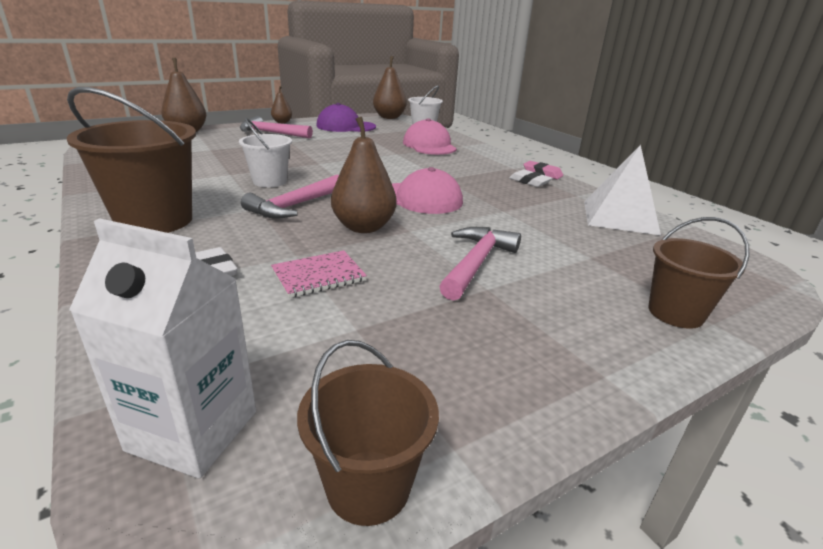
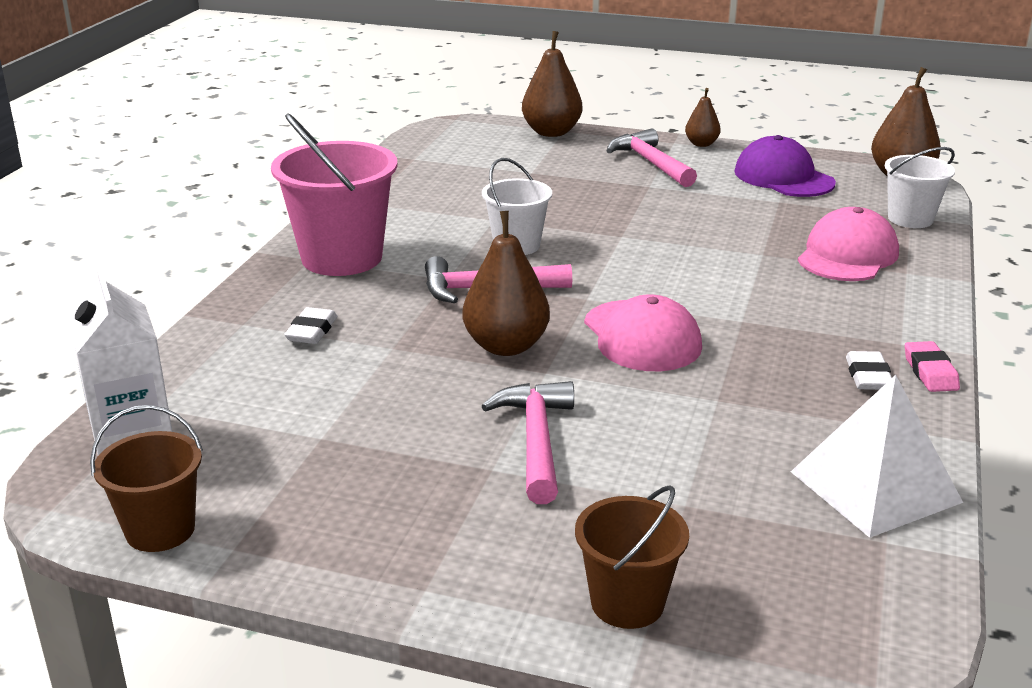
camera: 50 degrees right, 0 degrees up
(155, 221) = (341, 258): brown bucket -> pink bucket
(318, 276) = (374, 377): pink notebook -> none
(476, 263) = (536, 441): pink hammer -> pink hammer turned 75 degrees counterclockwise

